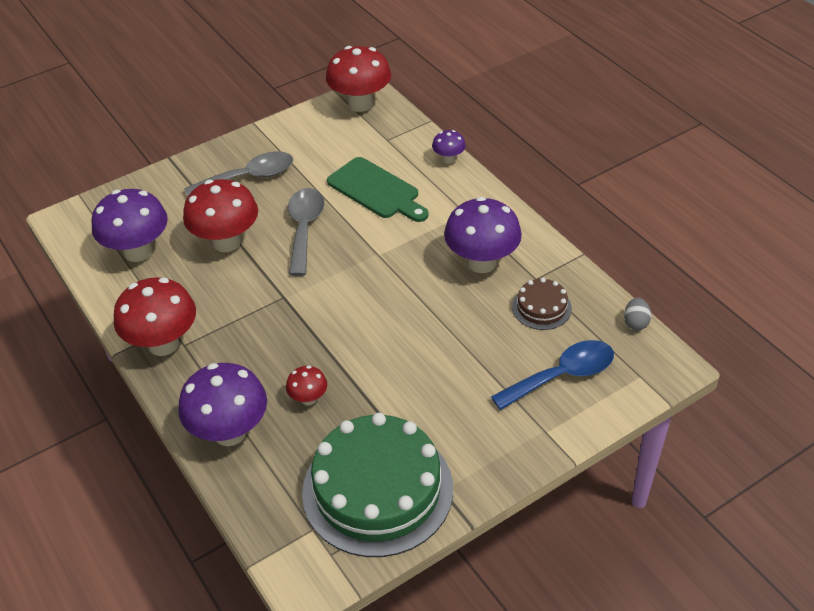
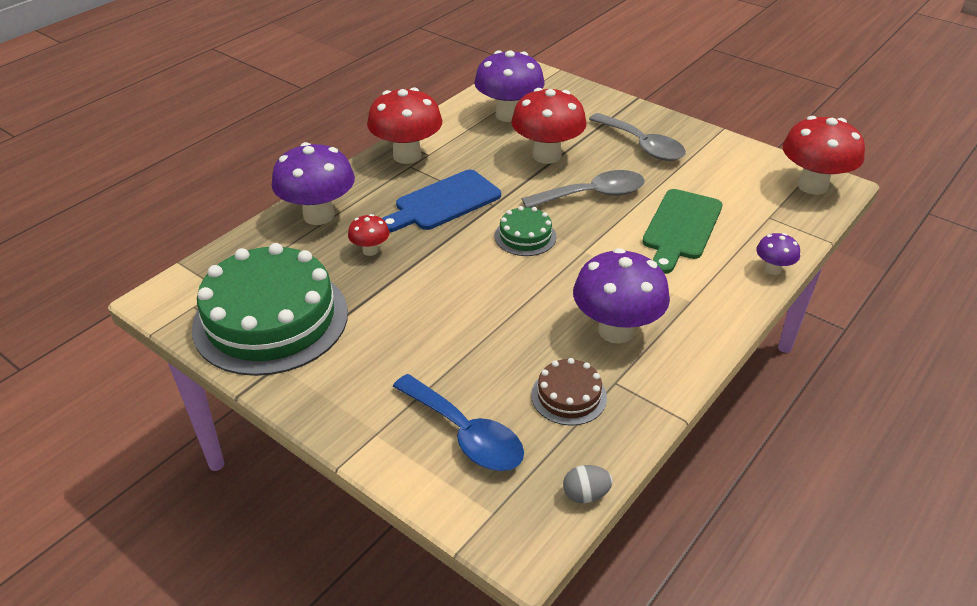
camera: 70 degrees right, 5 degrees down
(260, 331) = (443, 202): none -> blue cutting board
(341, 286) = (525, 236): none -> green cake

